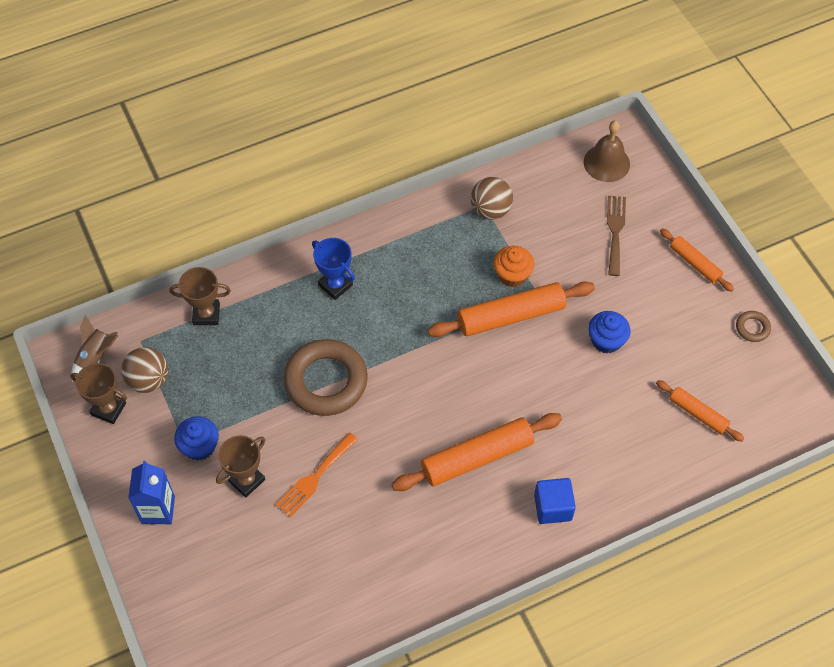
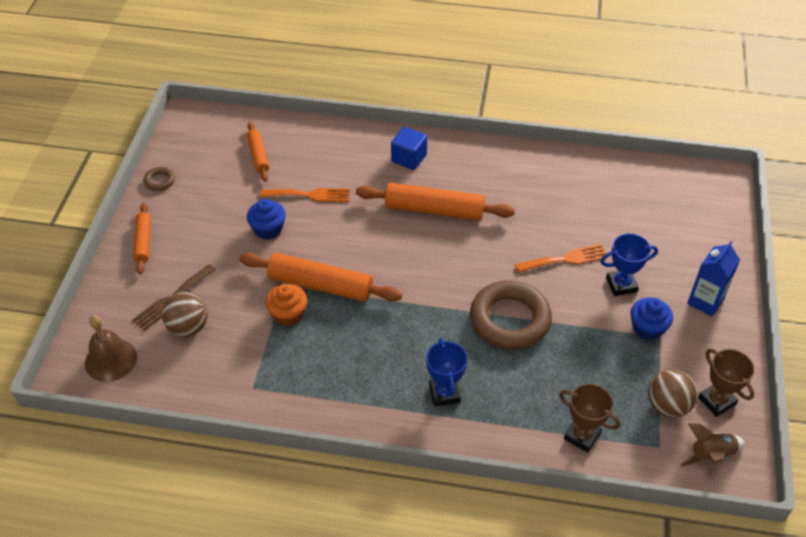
camera: 145 degrees left, 10 degrees down
(246, 480) = (621, 285): brown trophy -> blue trophy
(490, 210) = (251, 379): brown ball -> brown ball (188, 327)
(606, 399) = (309, 195): none -> orange fork

